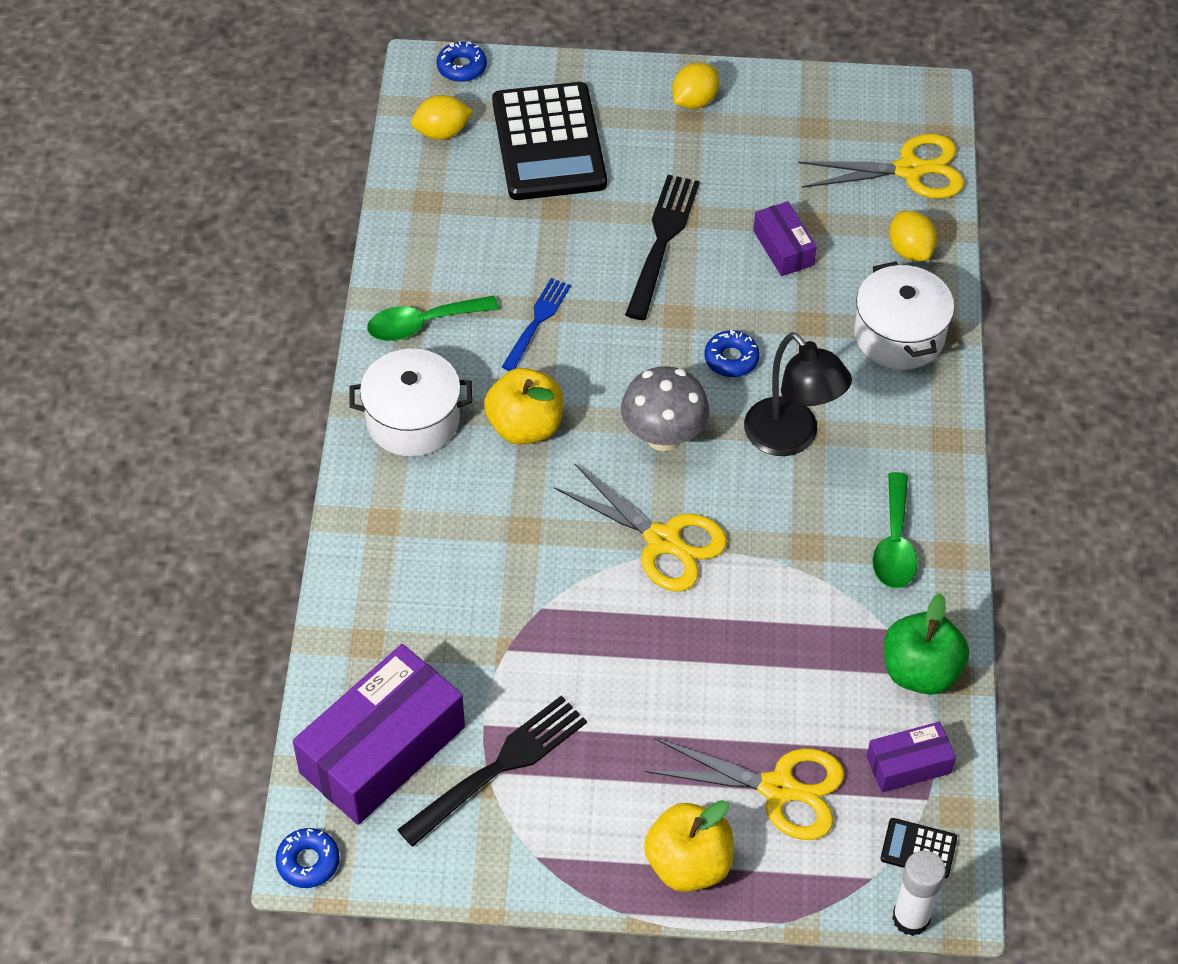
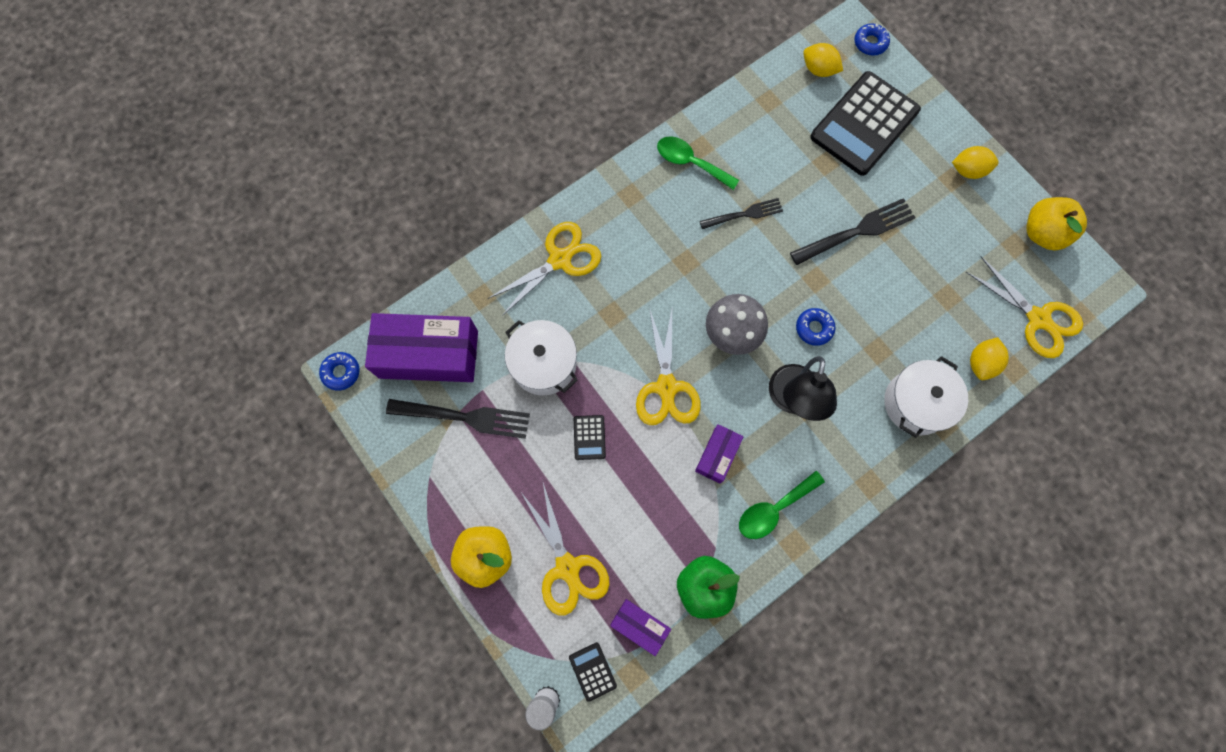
camera: 50 degrees right, 20 degrees up
(404, 532) = (559, 260): none -> yellow scissors
(413, 420) = (628, 207): white pot -> white pot (544, 364)
(525, 426) = (674, 262): yellow apple -> yellow apple (1042, 233)
(537, 322) = (744, 214): blue fork -> black fork
(648, 657) = (589, 437): none -> black calculator
(783, 248) = (914, 295): purple box -> purple box (717, 455)

